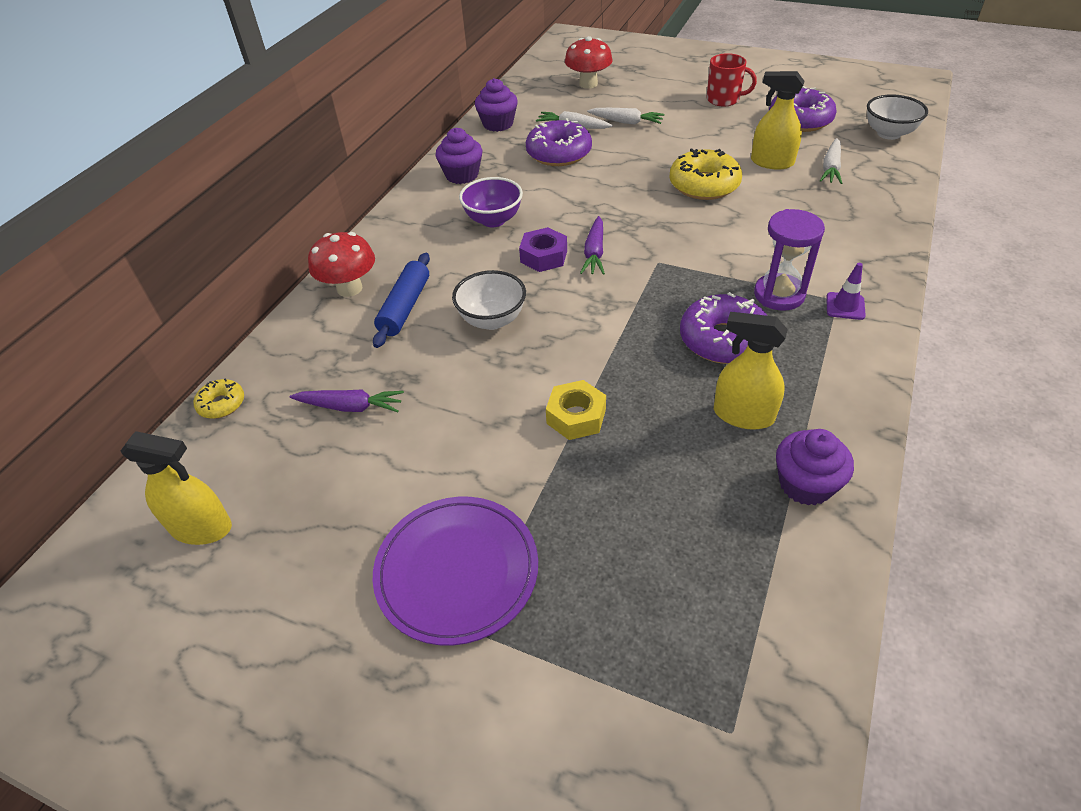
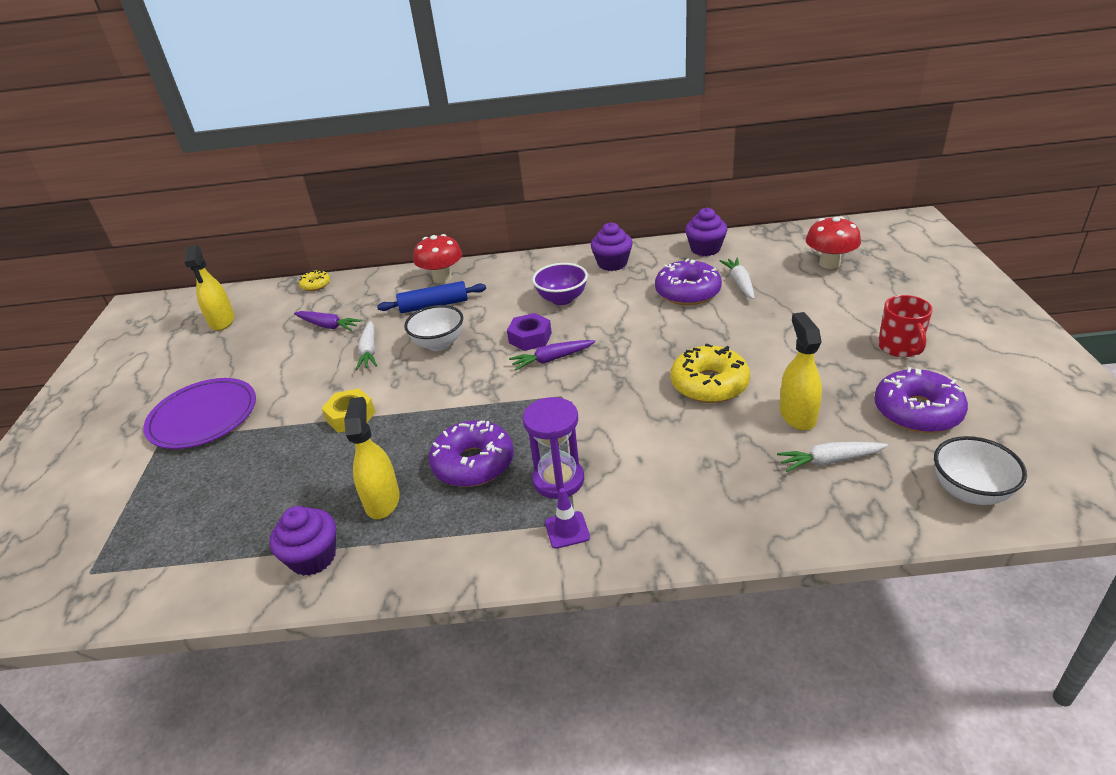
camera: 65 degrees right, 10 degrees down
(351, 407) = (328, 326): purple carrot -> purple carrot turned 45 degrees counterclockwise
(626, 122) = (781, 306): white carrot -> white carrot (369, 351)

